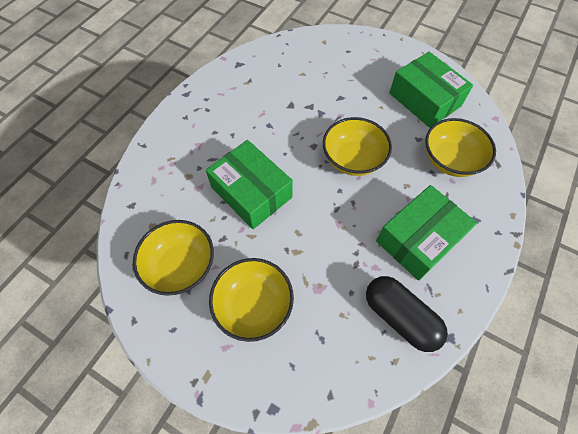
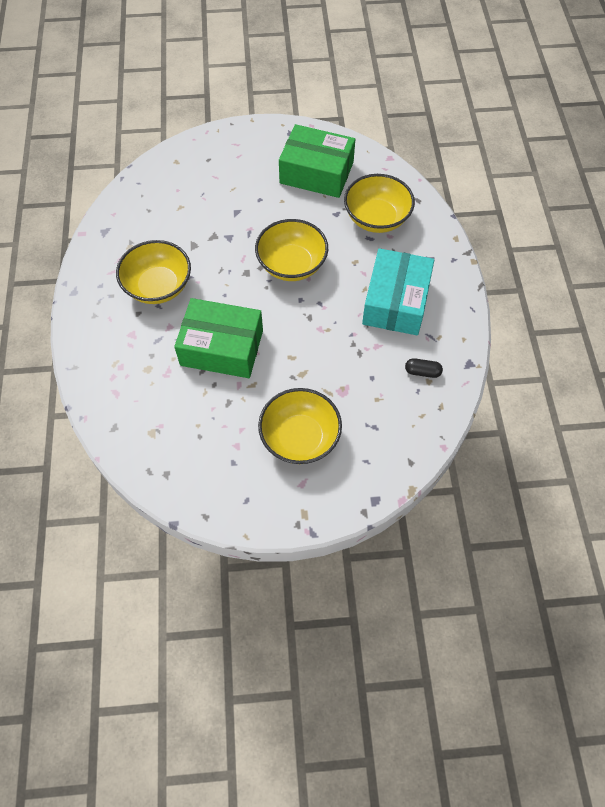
camera: 35 degrees left, 0 degrees up
(181, 266) = (209, 448): yellow bowl -> yellow bowl (158, 286)
(400, 317) = (422, 372): black capsule -> black capsule, size x0.45
(419, 239) = (396, 302): green box -> turquoise box

